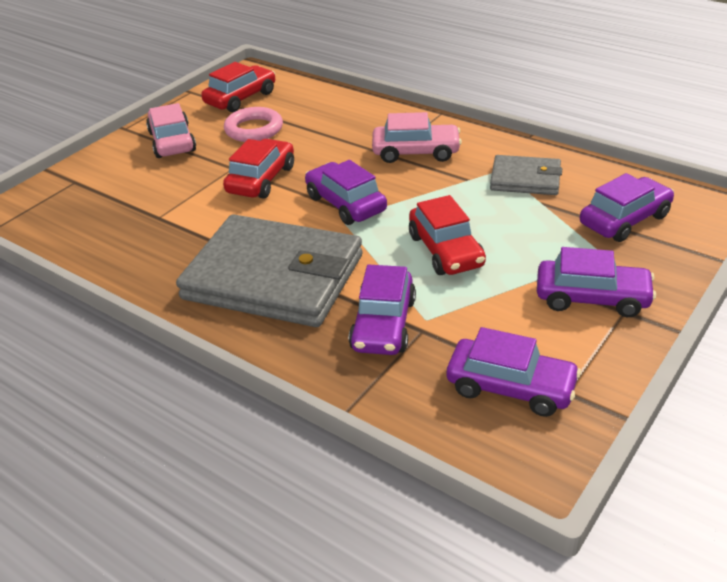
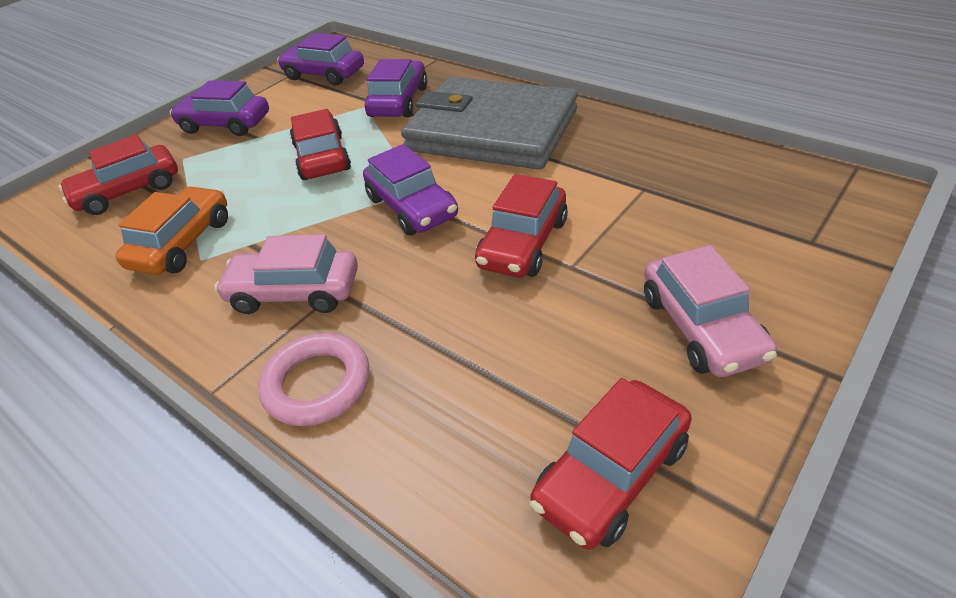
camera: 175 degrees left, 5 degrees up
(254, 129) = (556, 357): pink ring -> pink ring (317, 384)
(525, 179) = (182, 243): grey wallet -> orange car
(624, 220) = (128, 191): purple car -> red car

